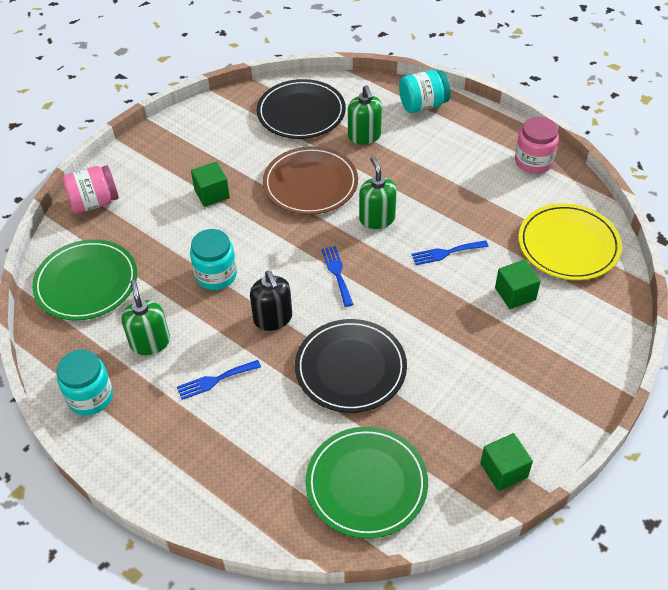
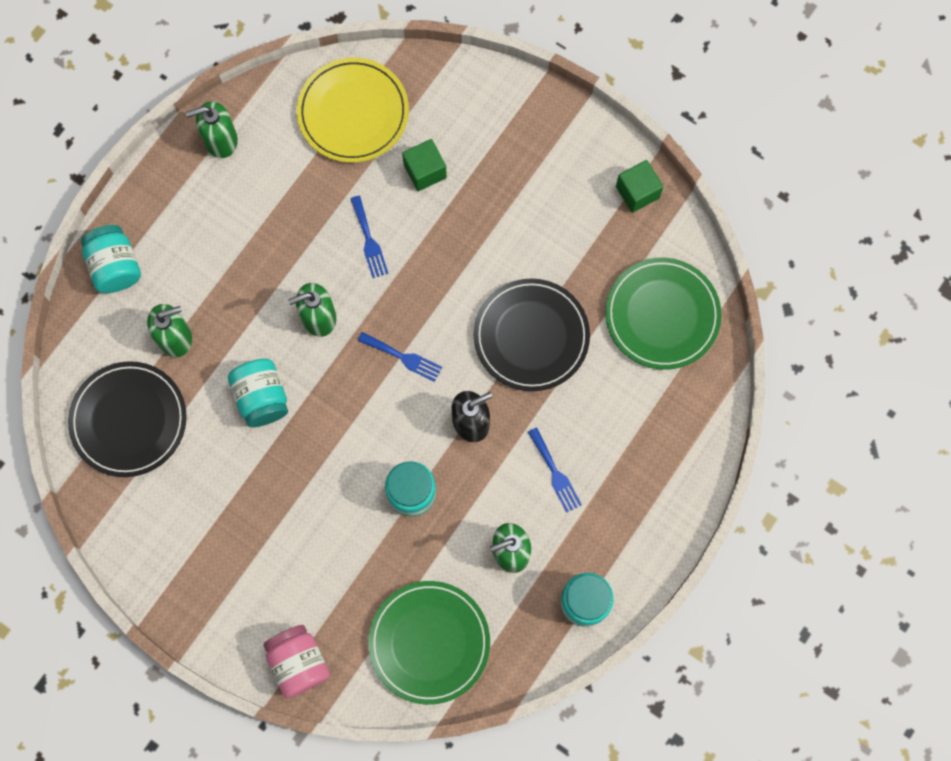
camera: 95 degrees left, 25 degrees up
(212, 194) = (281, 516): green cube -> none
(310, 184) = (261, 398): brown plate -> turquoise jar
(337, 273) = (403, 357): blue fork -> blue fork turned 135 degrees counterclockwise
(533, 161) = (220, 140): pink jar -> green soap dispenser

